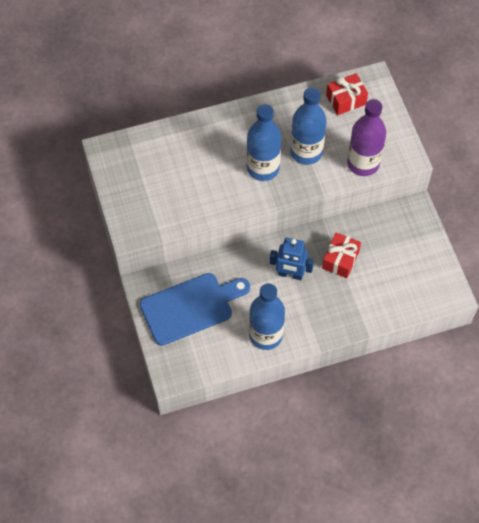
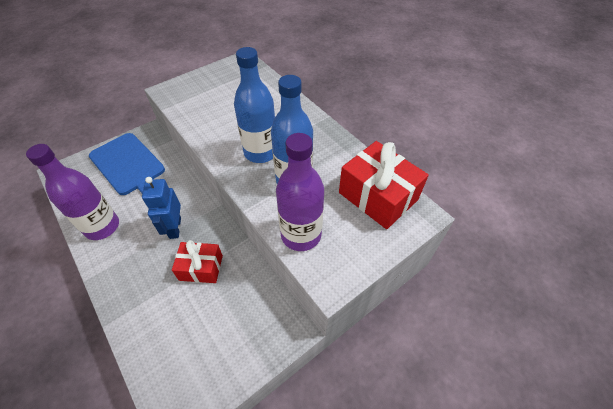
camera: 70 degrees right, 10 degrees down
(266, 335) = (102, 227): blue bottle -> purple bottle
(346, 100) = (378, 196): red gift -> red gift, size x1.62

